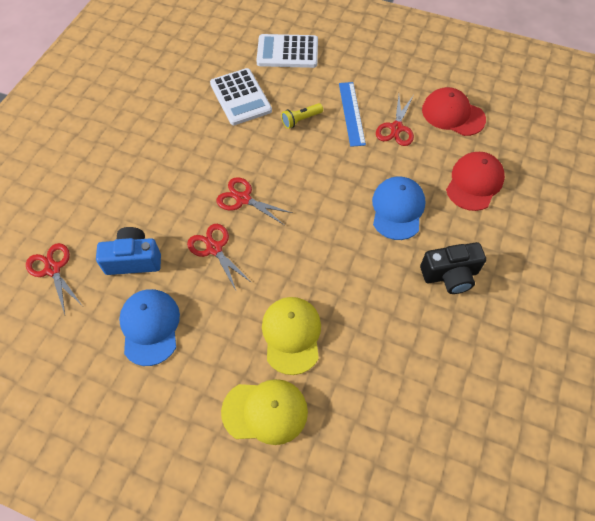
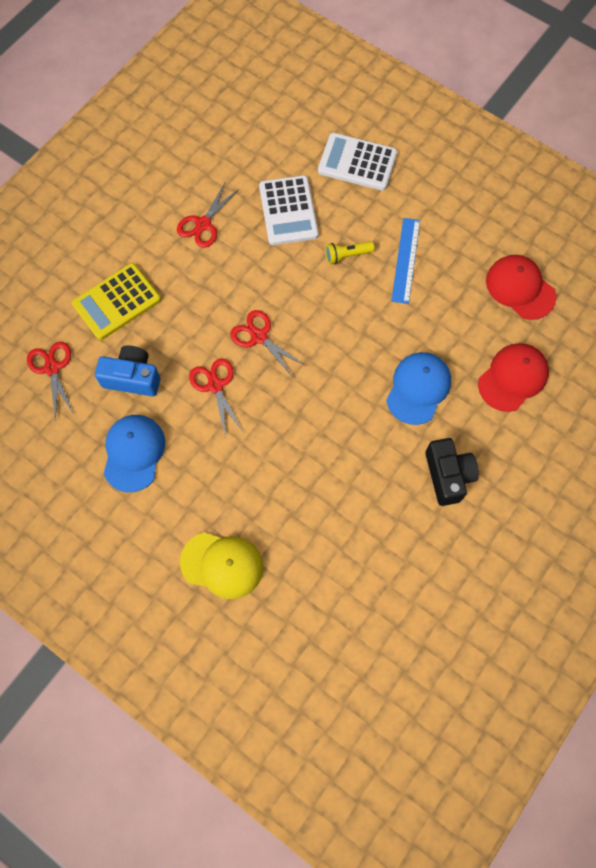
camera: 15 degrees right, 10 degrees up
(104, 199) = (117, 302): none -> yellow calculator
(291, 335) = (268, 497): yellow cap -> none
(396, 128) = (450, 290): red scissors -> red scissors (203, 224)
(450, 275) = (448, 475): black camera -> black camera turned 105 degrees counterclockwise

